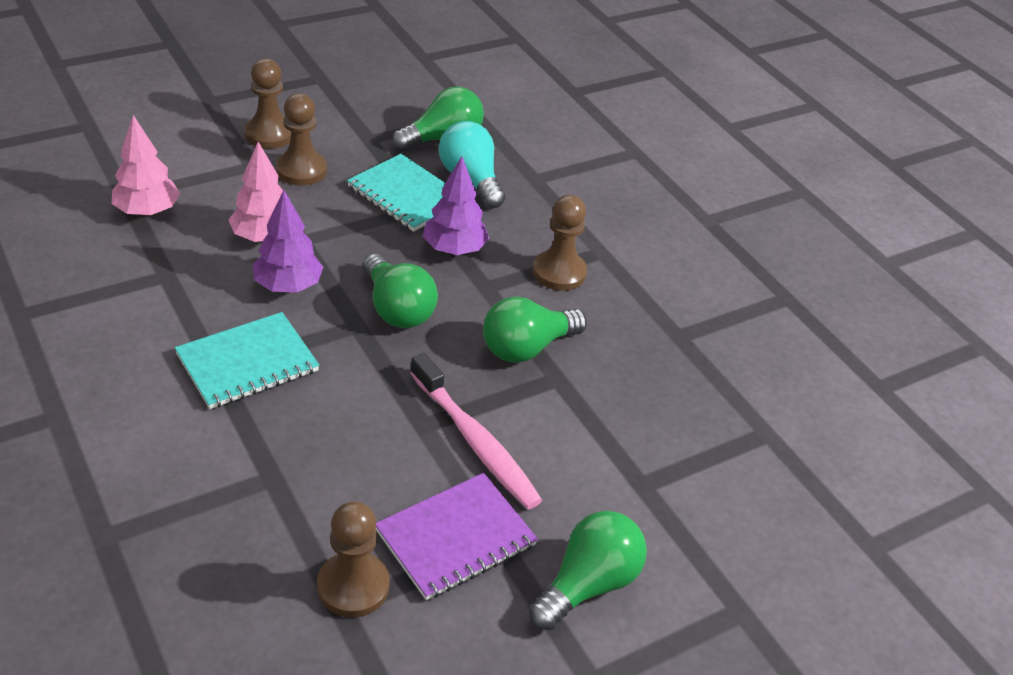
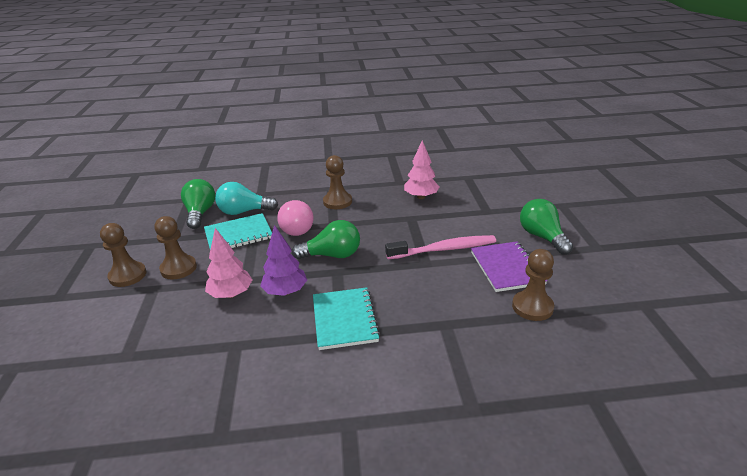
camera: 60 degrees left, 10 degrees down
(147, 211) = (157, 346): pink tree -> pink tree (421, 197)
(454, 249) = (297, 228): purple tree -> pink light bulb
(527, 348) = (386, 221): green light bulb -> none

